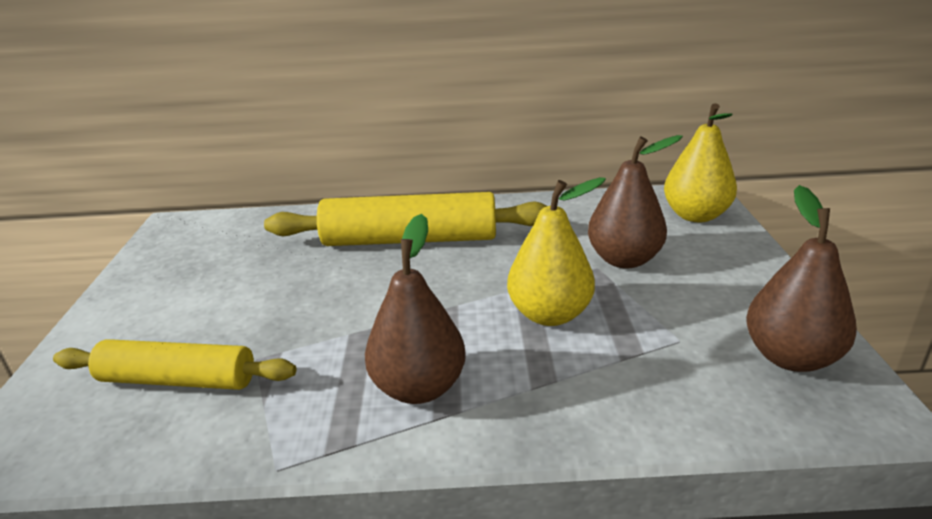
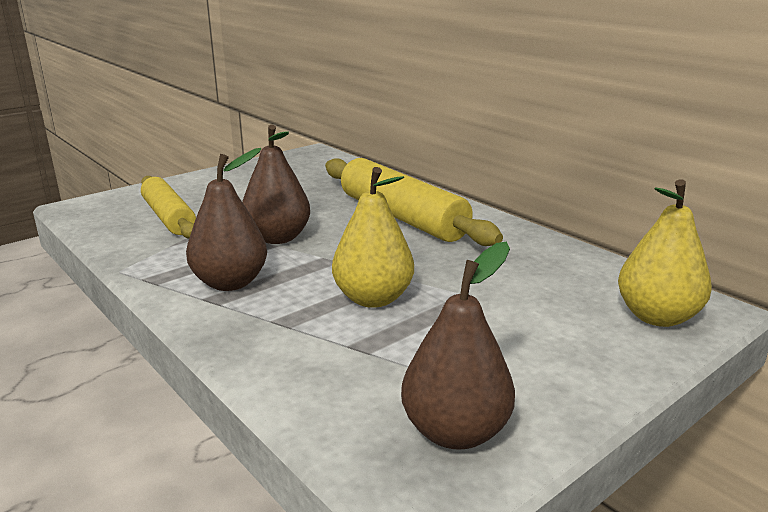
camera: 50 degrees right, 5 degrees down
(624, 259) = (506, 304): brown pear -> brown pear (277, 238)

